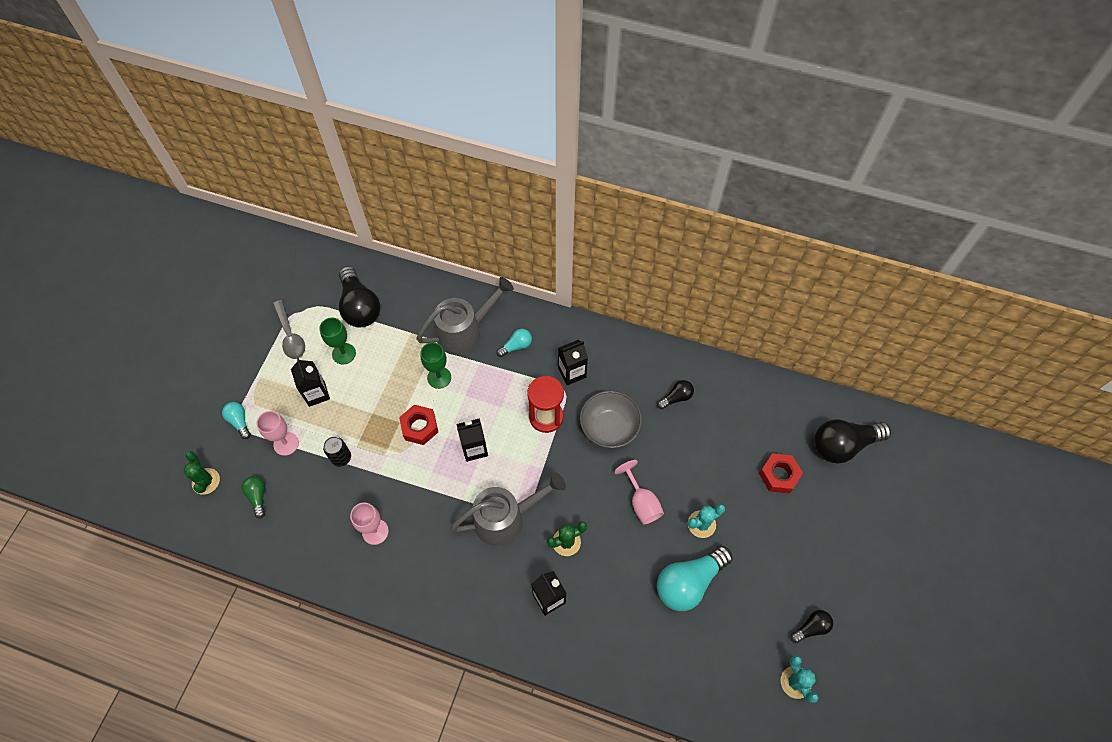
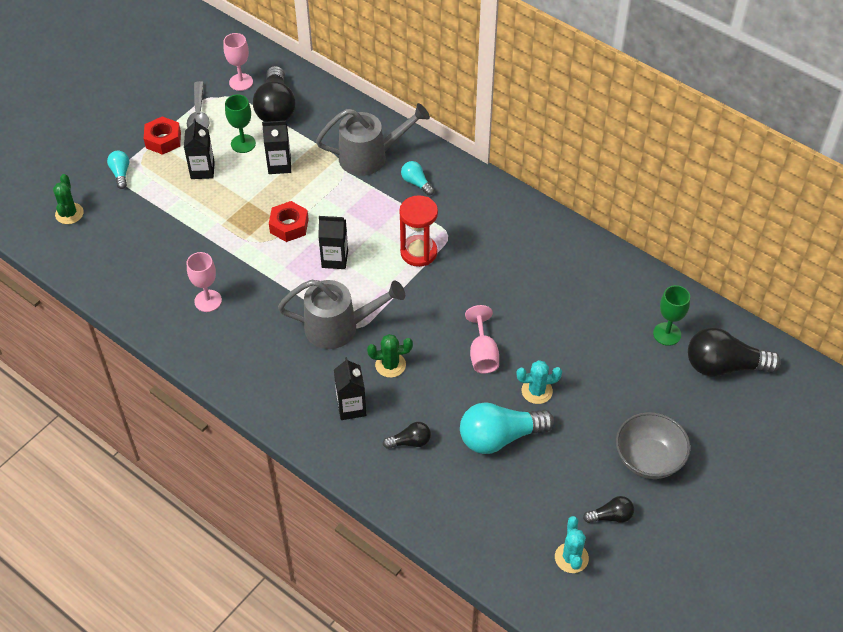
camera: 20 degrees right, 10 degrees down
(258, 496) = (111, 240): green light bulb -> none
(286, 443) = (156, 204): pink goblet -> pink goblet (241, 82)
(341, 458) = (202, 230): black can -> none
(439, 377) = (327, 189): green goblet -> green goblet (667, 334)
(516, 346) = (416, 183): turquoise light bulb -> turquoise light bulb turned 120 degrees counterclockwise
(572, 373) = (462, 221): black carton -> black carton (279, 165)
(609, 428) = (479, 280): grey bowl -> grey bowl (648, 459)
(676, 397) = (562, 273): black light bulb -> black light bulb (410, 442)
(779, 475) = (640, 373): red nut -> red nut (163, 140)

